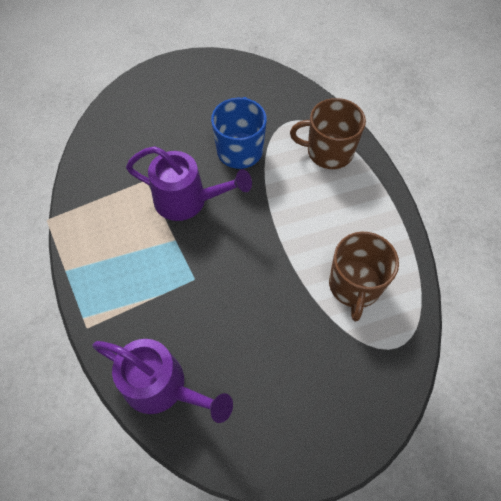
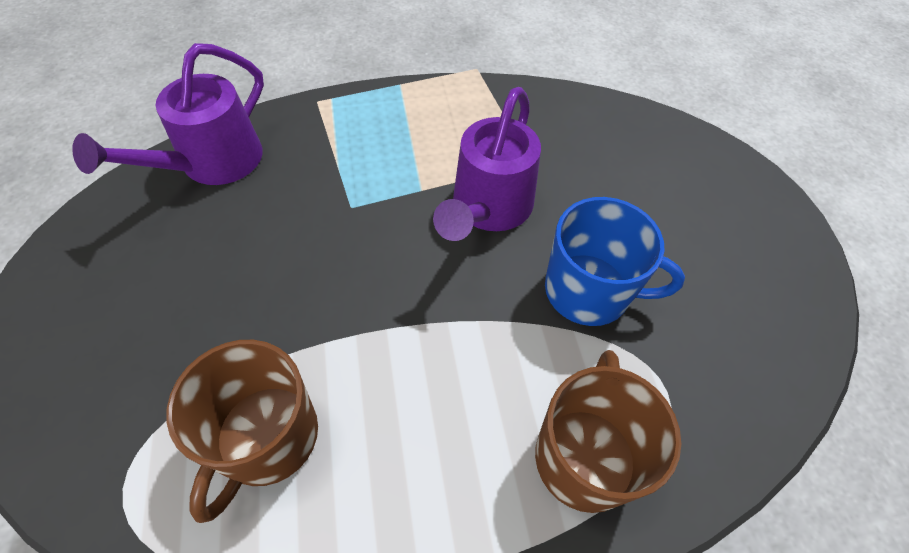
camera: 95 degrees right, 5 degrees down
(354, 286) = (266, 438): brown mug -> brown mug turned 90 degrees counterclockwise

